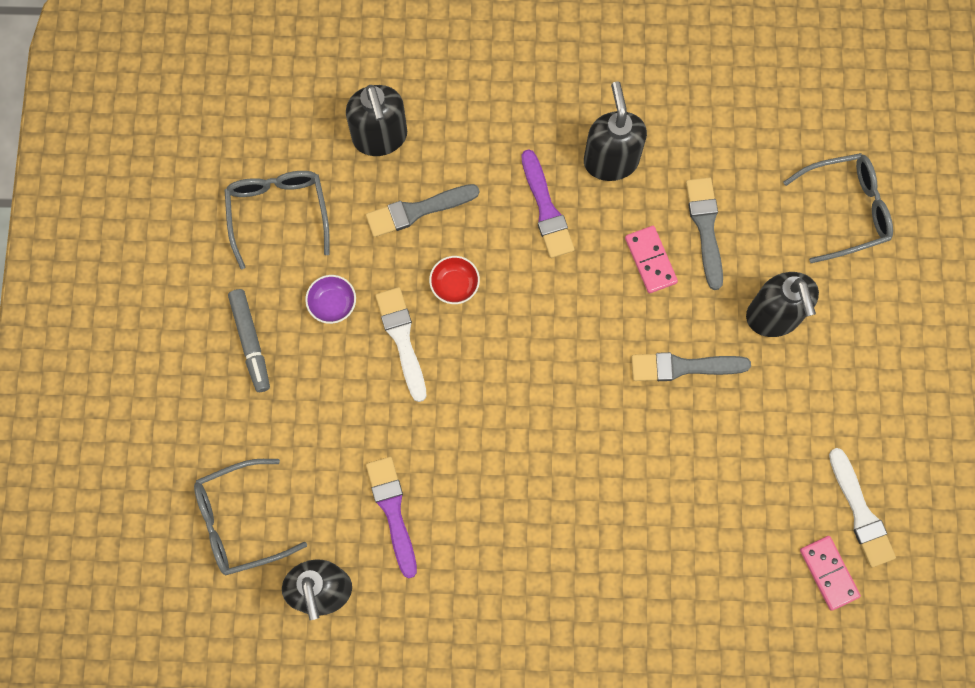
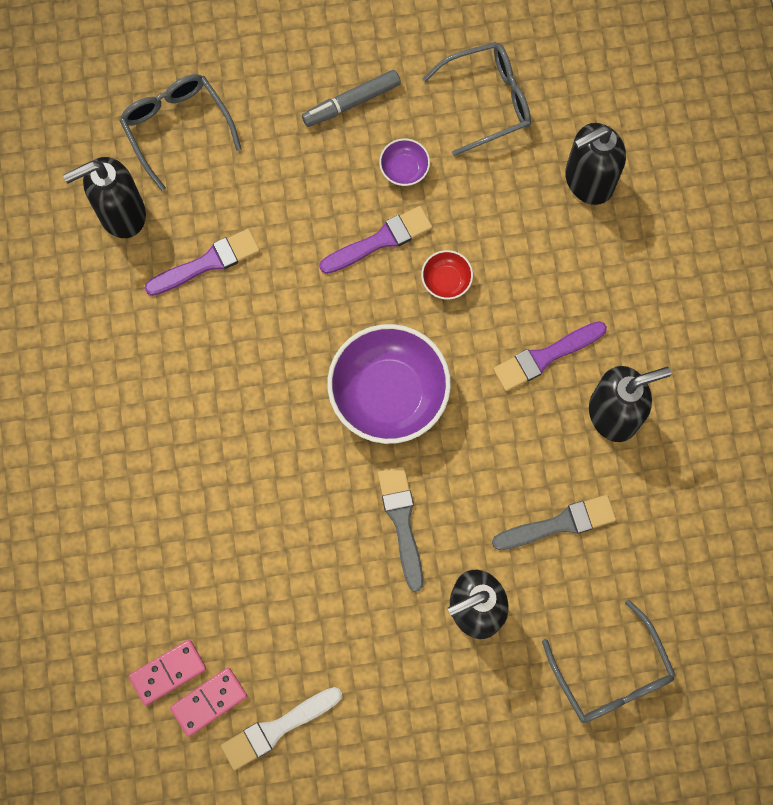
camera: 80 degrees right, 0 degrees up
(402, 339) = (380, 240): white brush -> purple brush
(417, 210) = (517, 231): grey brush -> none
(558, 357) = (389, 394): none -> purple bowl
(650, 260) = (511, 471): pink domino -> pink domino (168, 672)

